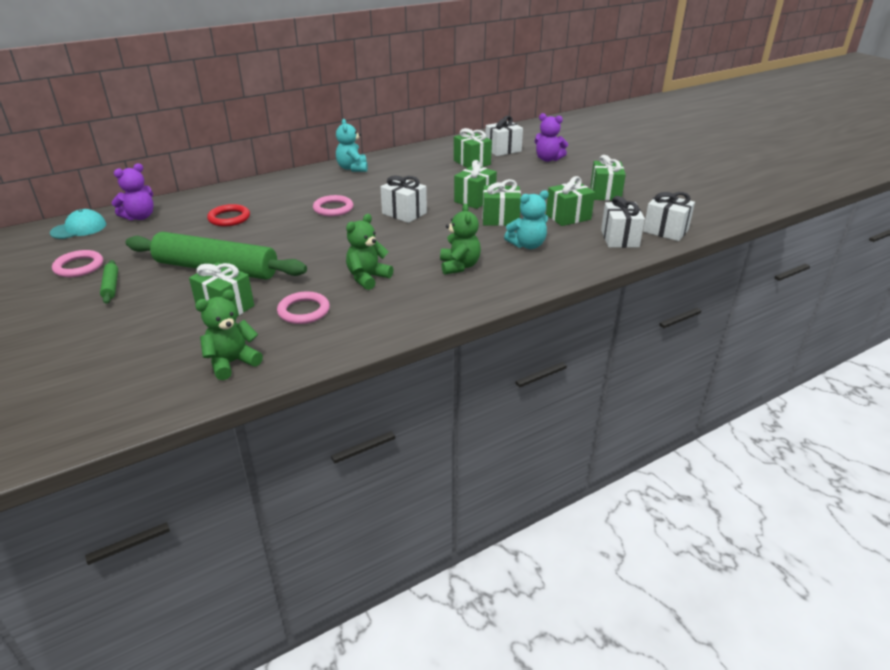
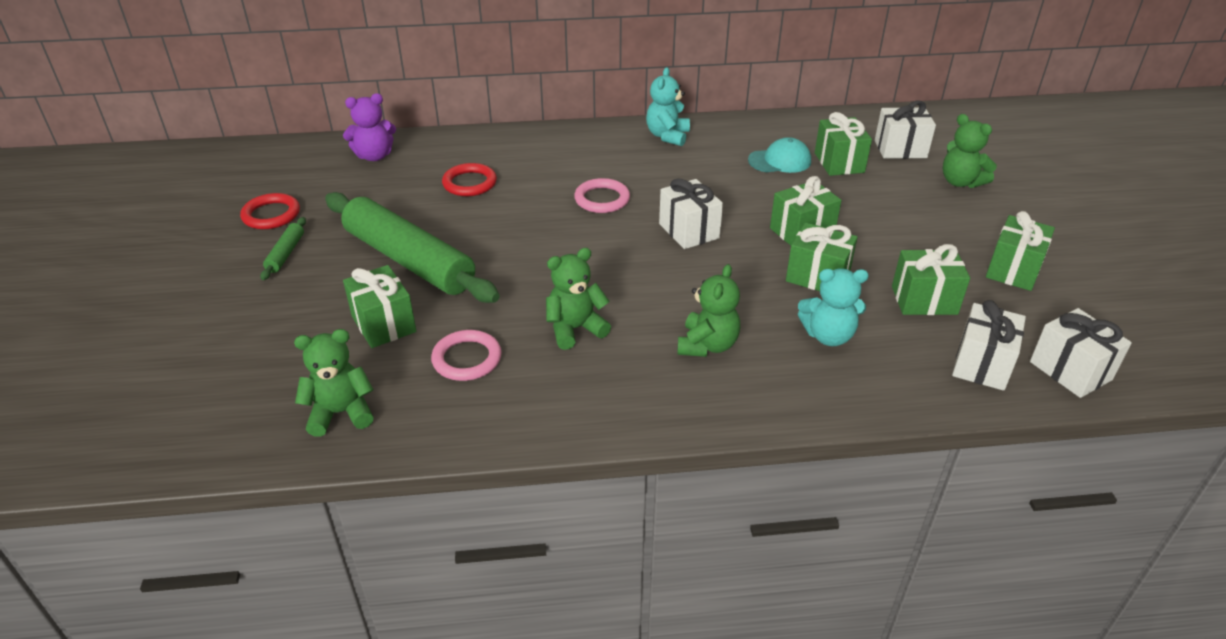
camera: 25 degrees right, 5 degrees up
(79, 228) = (303, 157): turquoise cap -> turquoise cap (780, 161)
(79, 267) = (271, 215): pink ring -> red ring
(548, 159) = (960, 182): purple teddy bear -> green teddy bear

